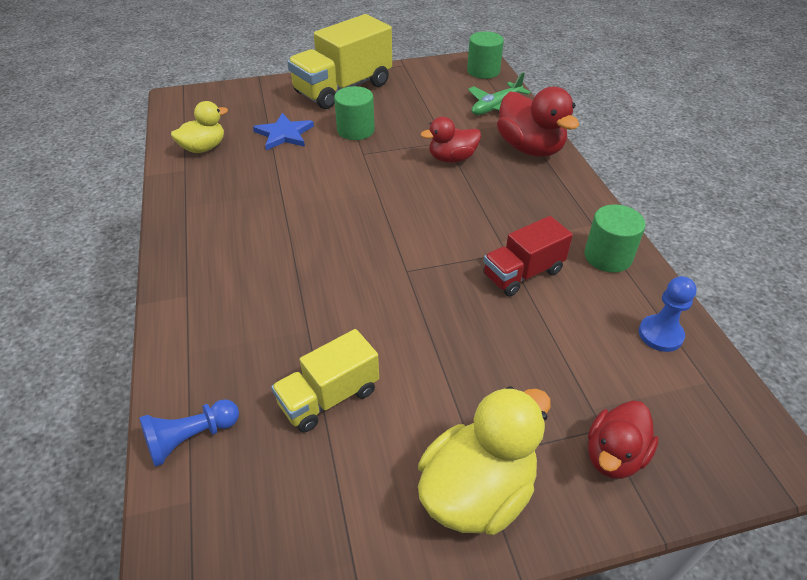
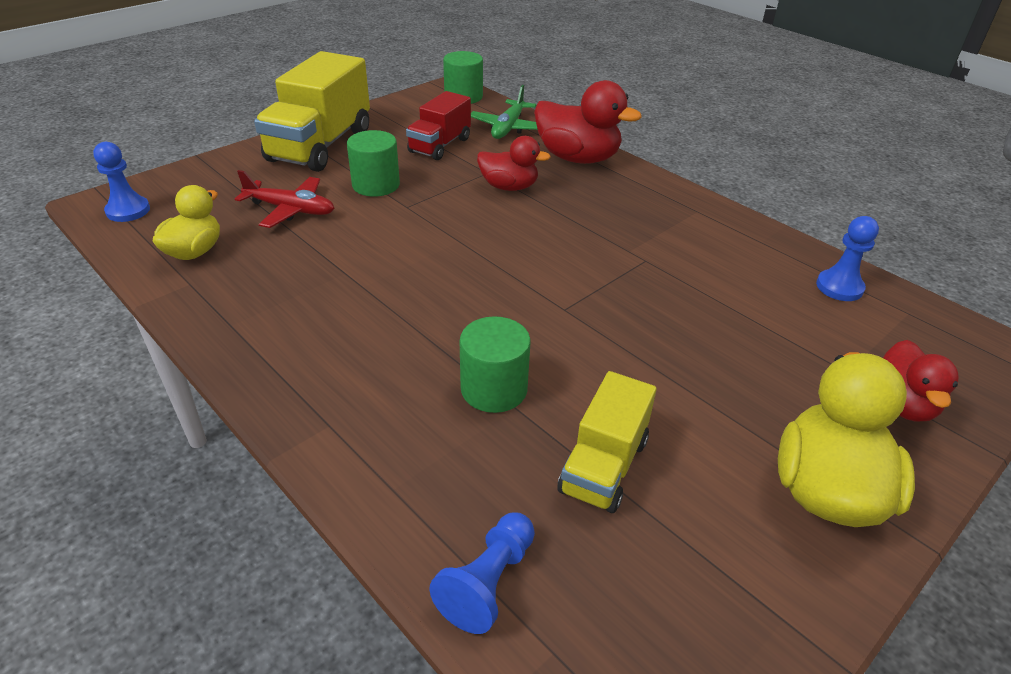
camera: 30 degrees left, 5 degrees down
(189, 107) = (128, 211): none -> blue pawn
(284, 134) = (291, 210): blue star -> red plane
(452, 158) = (509, 187): red duck -> red duck turned 120 degrees counterclockwise
(522, 273) = (678, 274): red truck -> red truck (440, 145)
(608, 256) = (736, 235): green cylinder -> green cylinder (494, 389)

